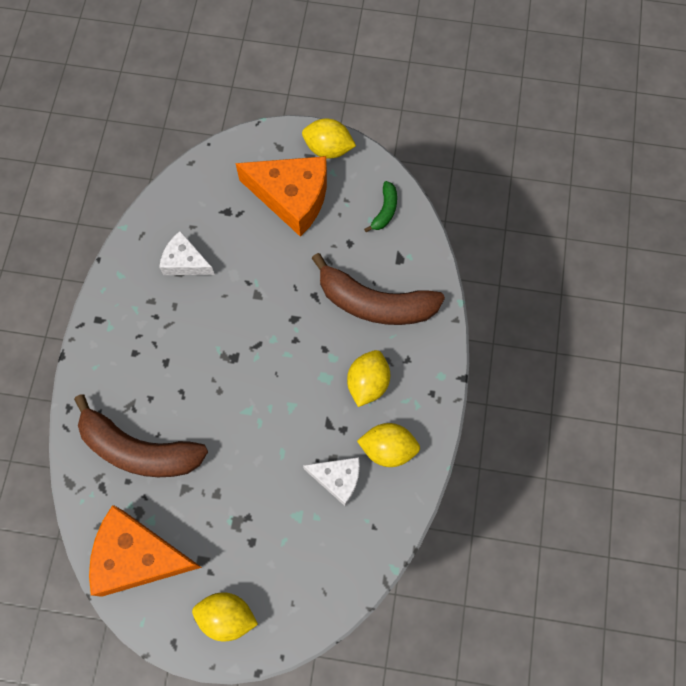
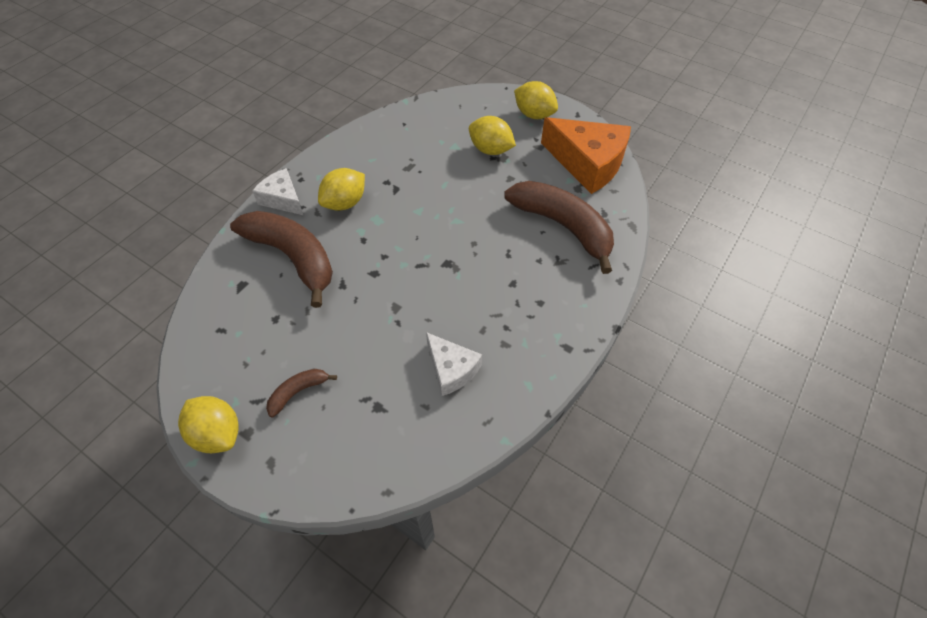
camera: 155 degrees left, 15 degrees down
(292, 197) = (298, 392): orange cheese -> brown banana
(337, 479) = (411, 155): white cheese -> white cheese (283, 199)
(385, 210) = (216, 335): green banana -> none
(388, 449) = (361, 159): yellow lemon -> yellow lemon (490, 150)

